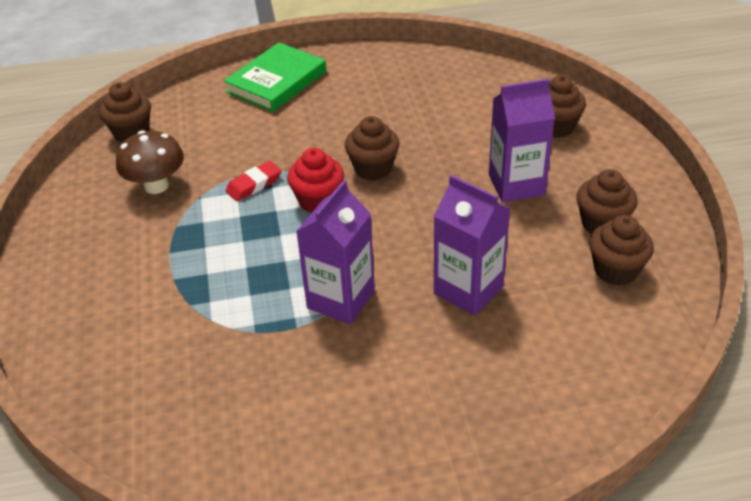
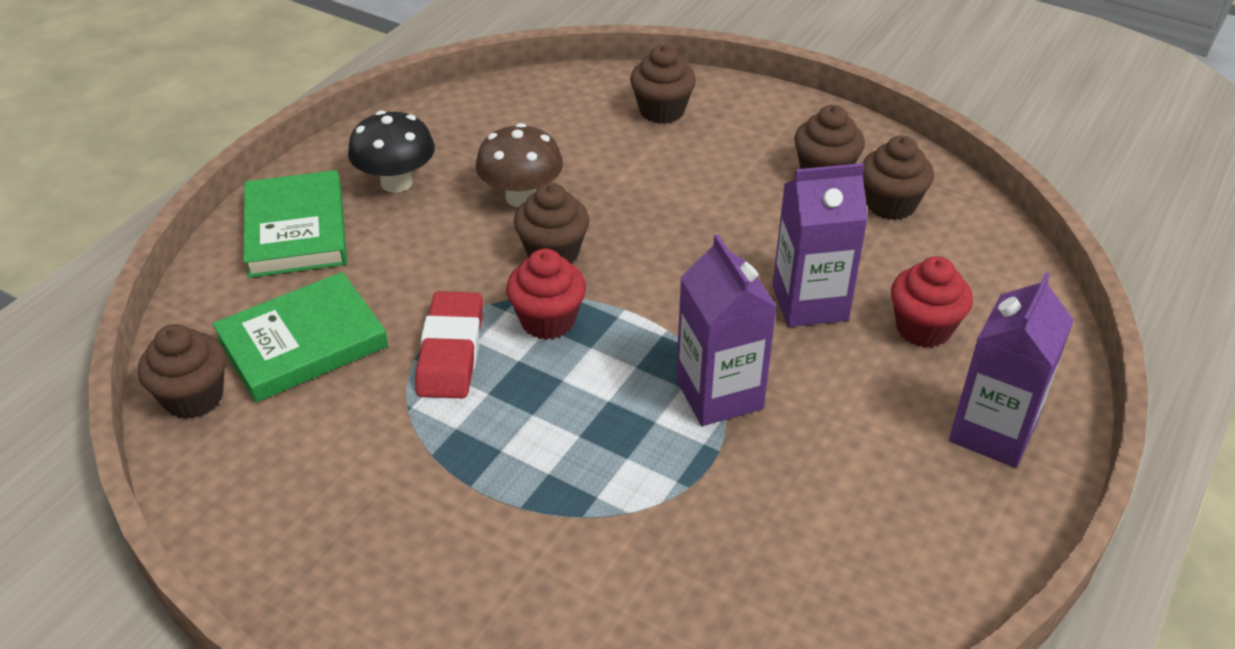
camera: 50 degrees left, 0 degrees up
(156, 185) = (332, 431): brown mushroom -> brown mushroom (521, 197)
(203, 137) = (302, 343): none -> green book
(254, 184) = (451, 351): red eraser -> red eraser, size x1.54
(354, 85) = (396, 182): none -> black mushroom
(513, 354) = (923, 328): none -> red cupcake
(516, 185) = (707, 184): purple carton -> purple carton (992, 432)

